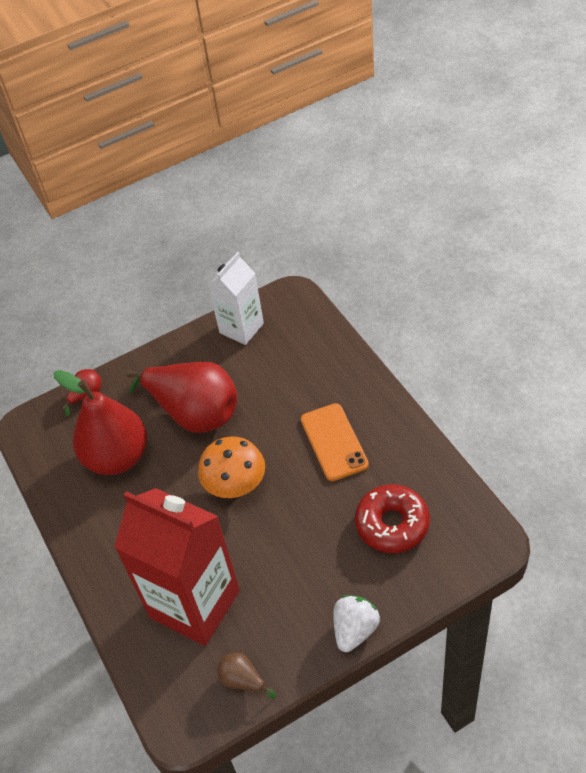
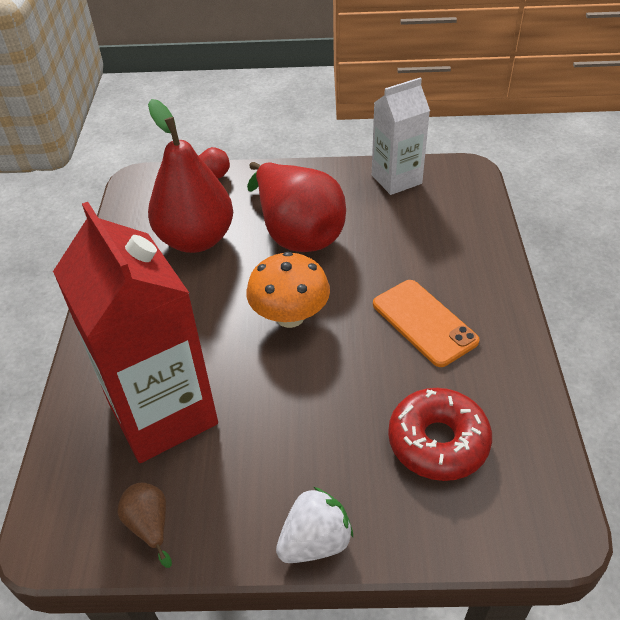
camera: 25 degrees right, 5 degrees down
(333, 442) = (424, 322): orange phone -> orange phone turned 45 degrees counterclockwise

